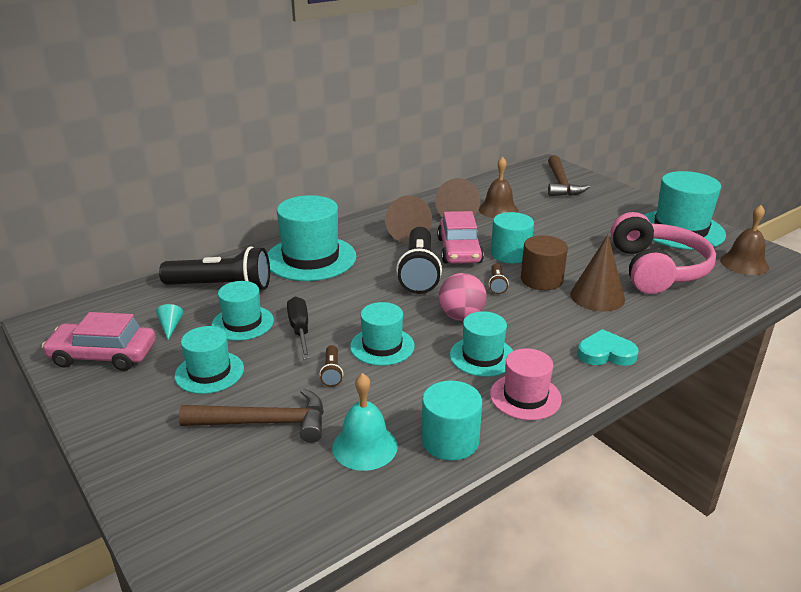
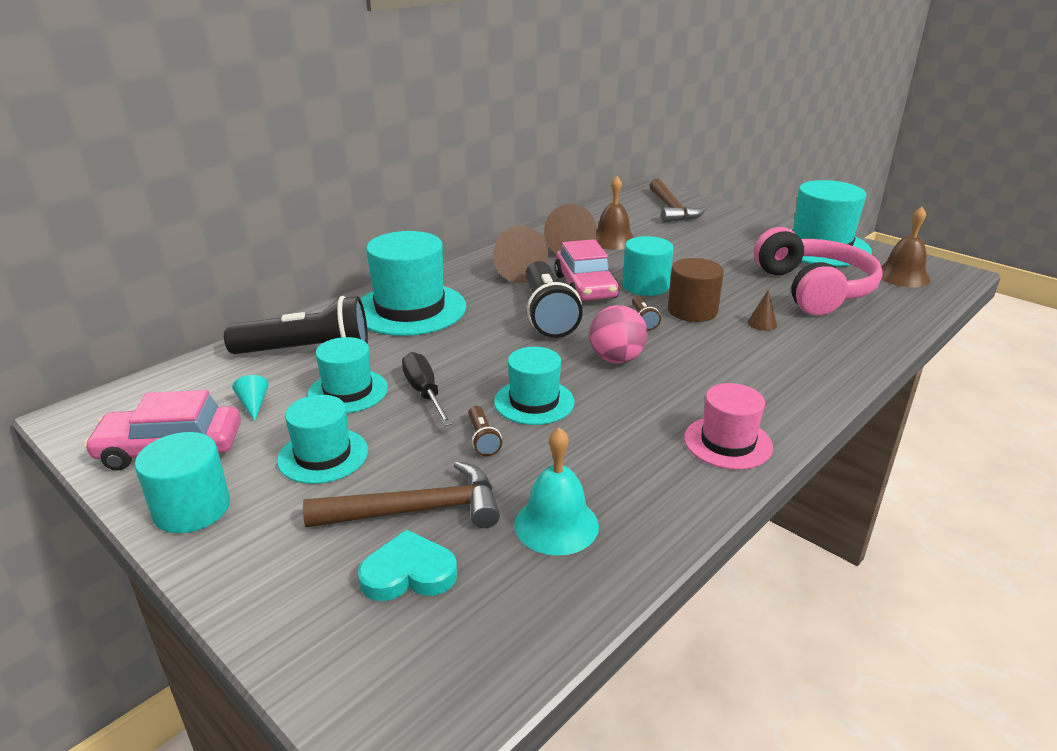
camera: 10 degrees left, 0 degrees up
(450, 440) = (659, 504): turquoise cylinder -> turquoise cylinder (192, 509)
(482, 356) = (659, 401): turquoise hat -> none
(597, 296) = (762, 323): brown cone -> brown cone, size x0.46
(605, 353) = (798, 384): turquoise heart -> turquoise heart (408, 573)

